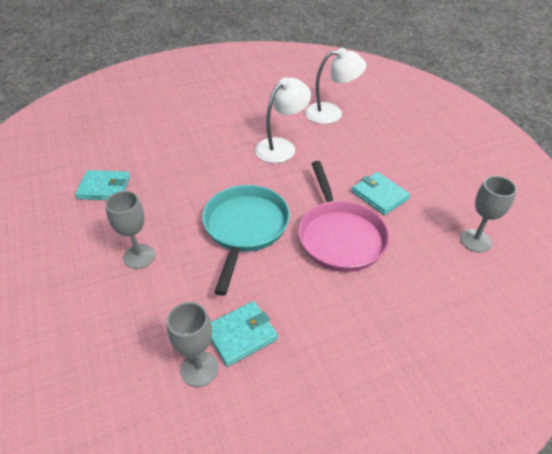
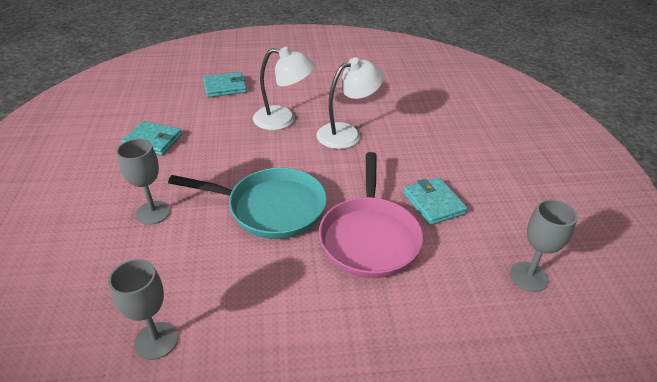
camera: 15 degrees right, 5 degrees down
(241, 335) = (216, 316): turquoise wallet -> turquoise wallet (225, 87)
(245, 229) = (271, 208): turquoise pan -> turquoise pan turned 75 degrees clockwise
(331, 113) = (416, 109): white lamp -> white lamp (283, 119)

